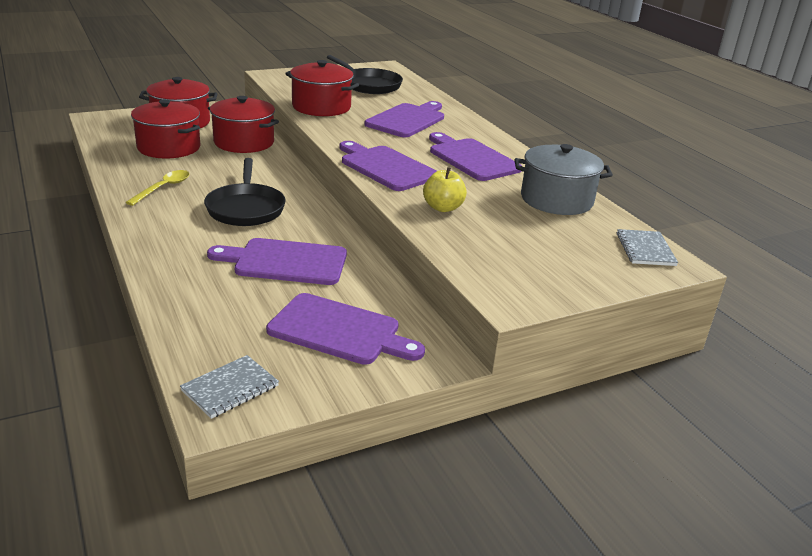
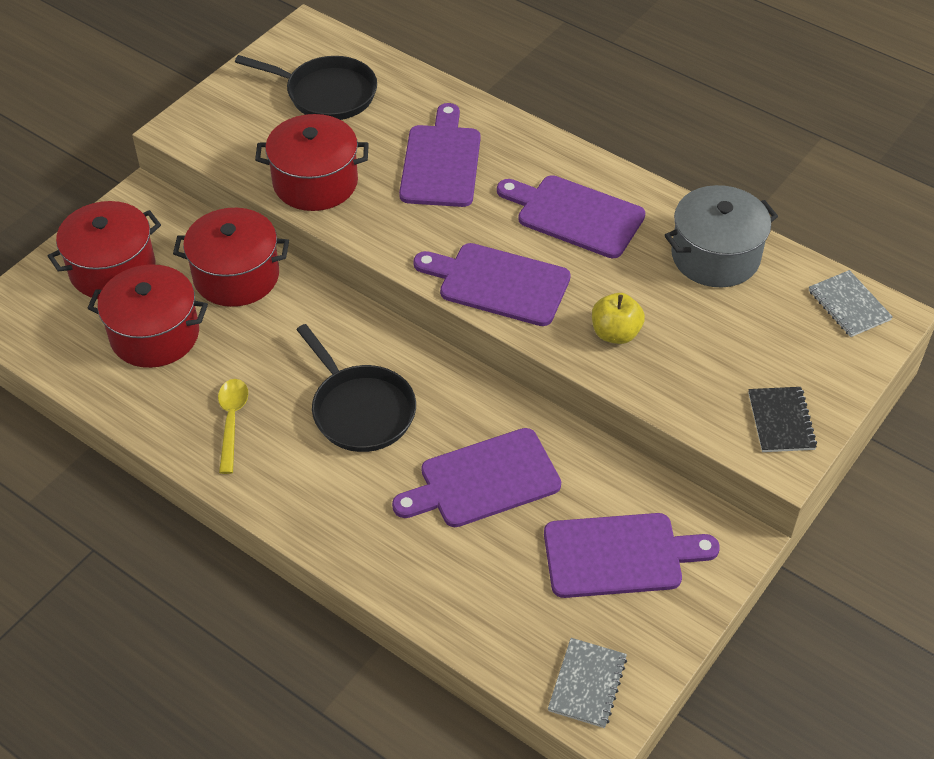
camera: 25 degrees left, 20 degrees up
(529, 283) = (781, 421): none -> black notebook

